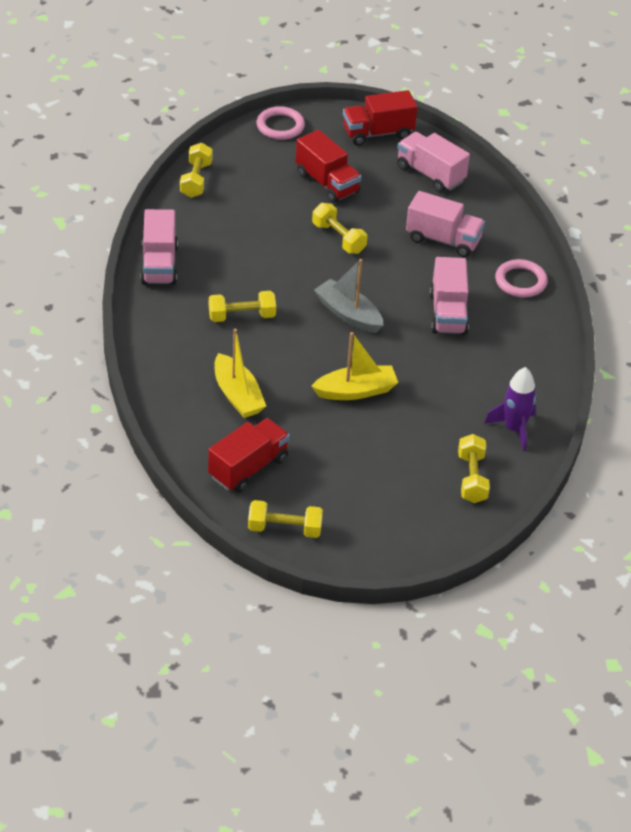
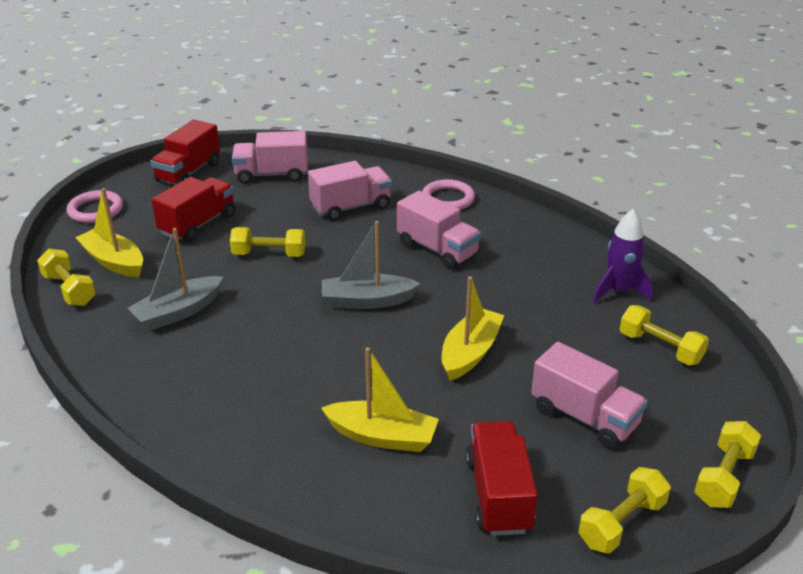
camera: 45 degrees left, 10 degrees down
(159, 264) = (130, 380): pink truck -> pink truck (584, 417)
(234, 240) = (178, 312): none -> grey boat
(242, 316) = (279, 366): yellow dumbbell -> yellow dumbbell (723, 477)
(243, 176) = (114, 261): none -> yellow boat
(327, 183) = (198, 224): red truck -> red truck turned 60 degrees counterclockwise

